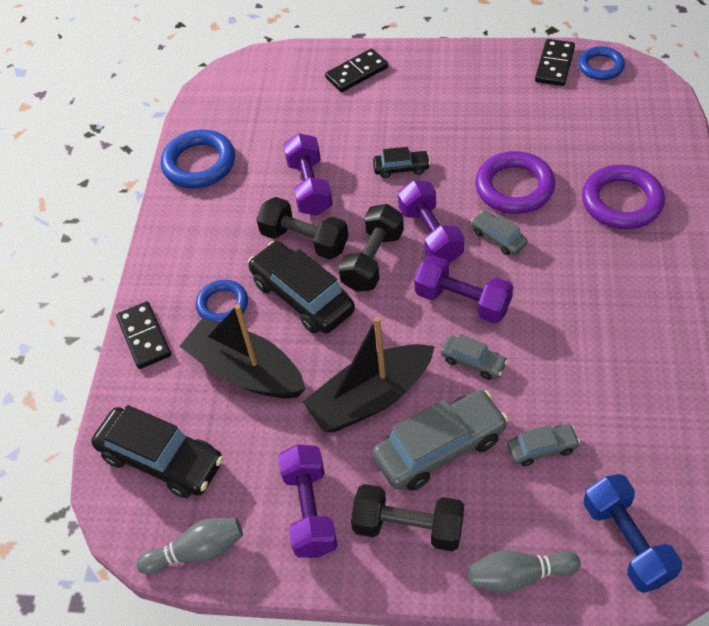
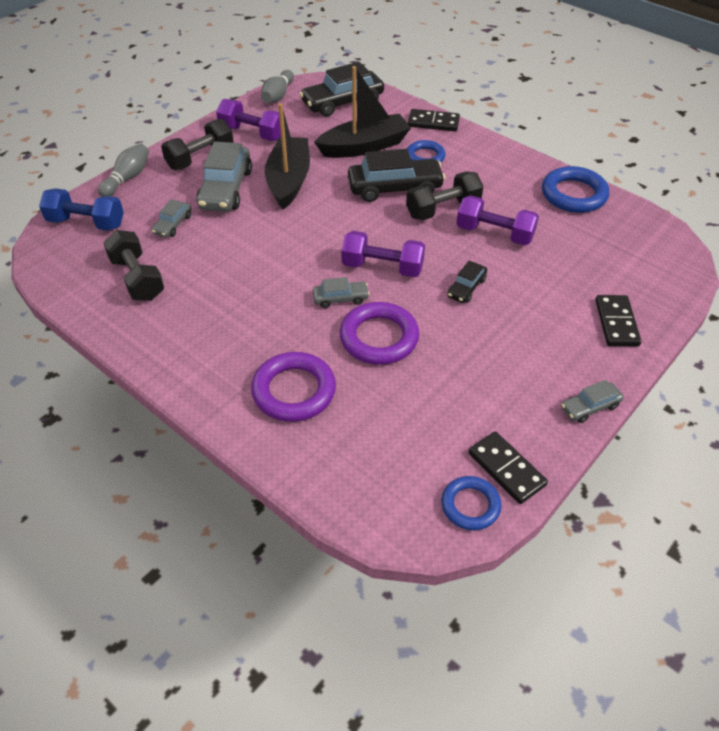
camera: 120 degrees right, 5 degrees down
(373, 260) = (390, 230): black dumbbell -> black dumbbell (137, 278)
(462, 301) = (308, 251): purple dumbbell -> none
(473, 362) = (260, 230): grey car -> grey car (590, 407)

